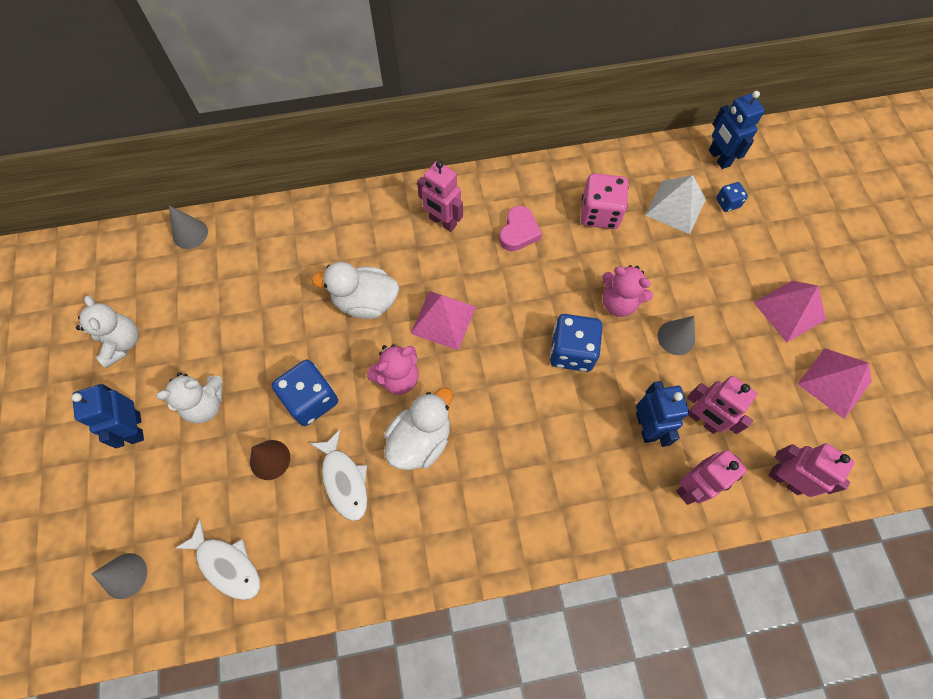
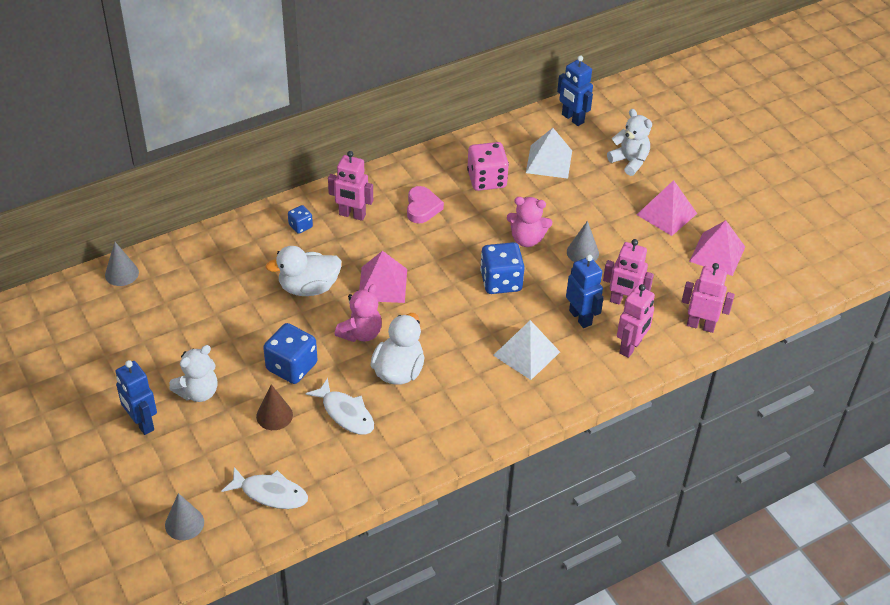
camera: 20 degrees left, 20 degrees down
(122, 343) = (98, 367): white teddy bear -> white teddy bear (629, 161)
(569, 459) = (526, 353): none -> white pyramid
(727, 203) = (591, 150): blue dice -> blue dice (300, 226)

